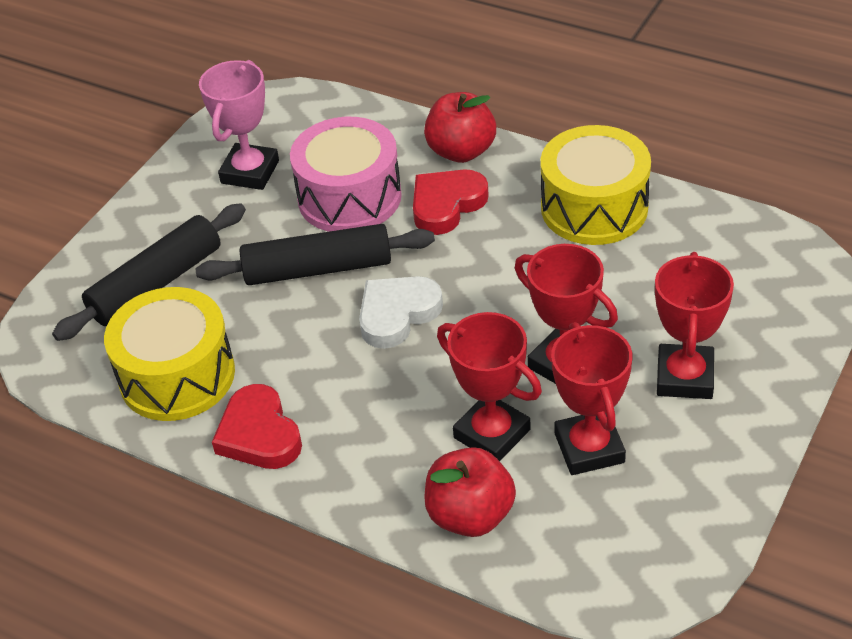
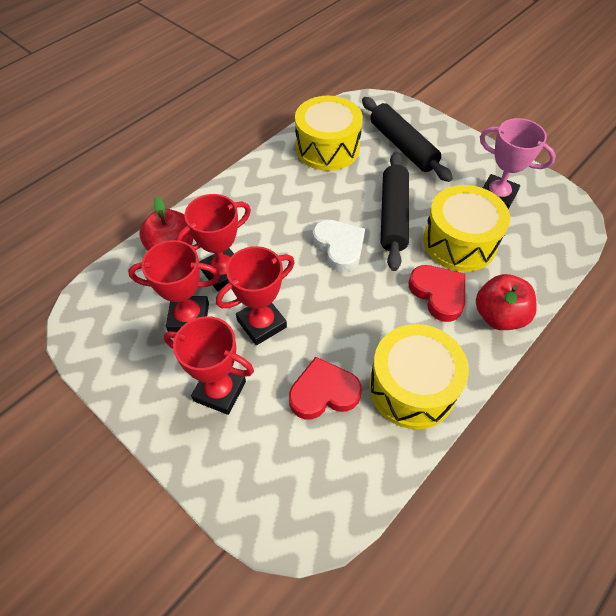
camera: 100 degrees right, 10 degrees up
(259, 434) = (271, 174): red heart -> red heart (323, 392)
(349, 197) = (459, 242): pink drum -> yellow drum

